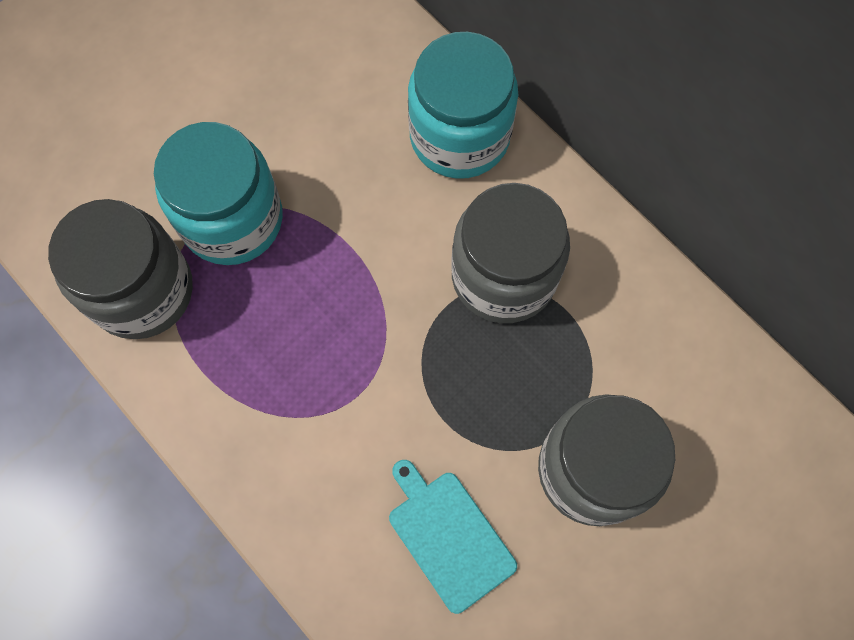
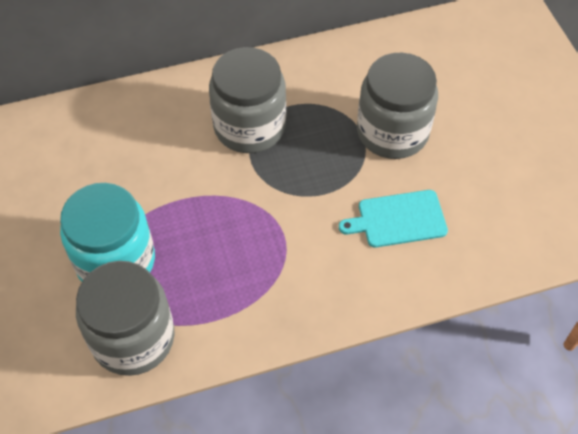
camera: 65 degrees left, 15 degrees down
(459, 136) = (142, 112): turquoise jar -> none

